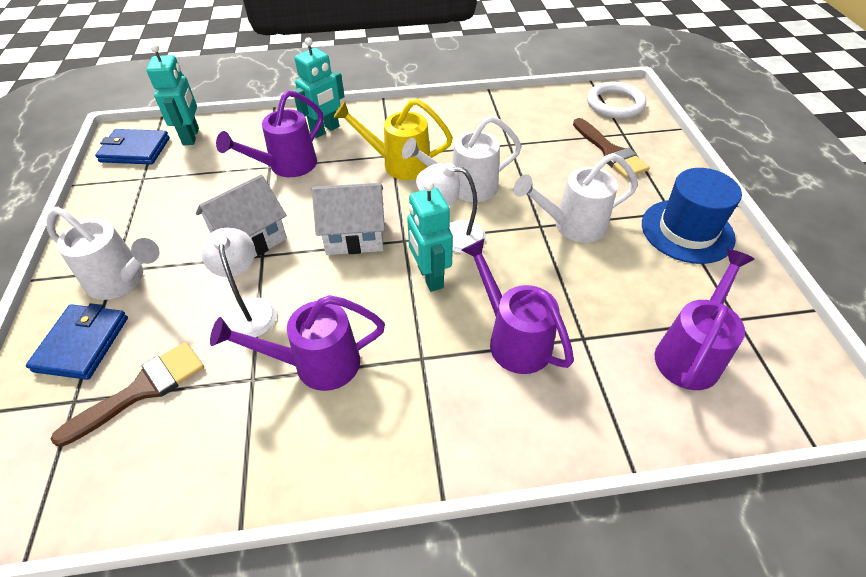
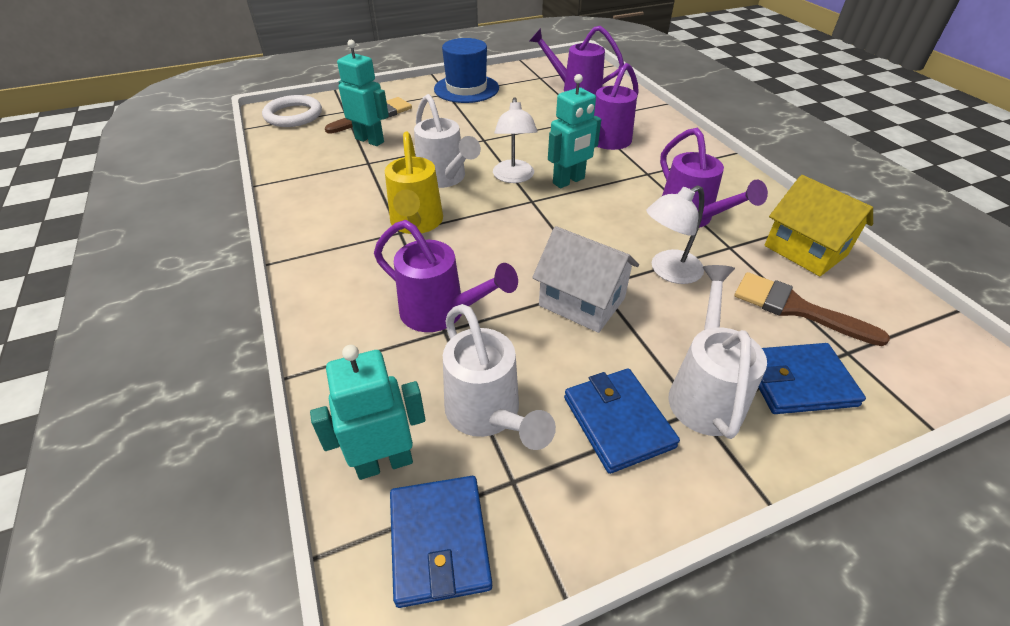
camera: 105 degrees left, 5 degrees down
(139, 228) = (618, 422): none -> blue wallet
(204, 455) = (805, 250): none -> yellow house
(325, 130) = (352, 299): turquoise robot -> turquoise robot (370, 140)
(354, 236) = (540, 230): white house -> none
(572, 225) = (478, 127): white watering can -> white watering can (487, 414)

